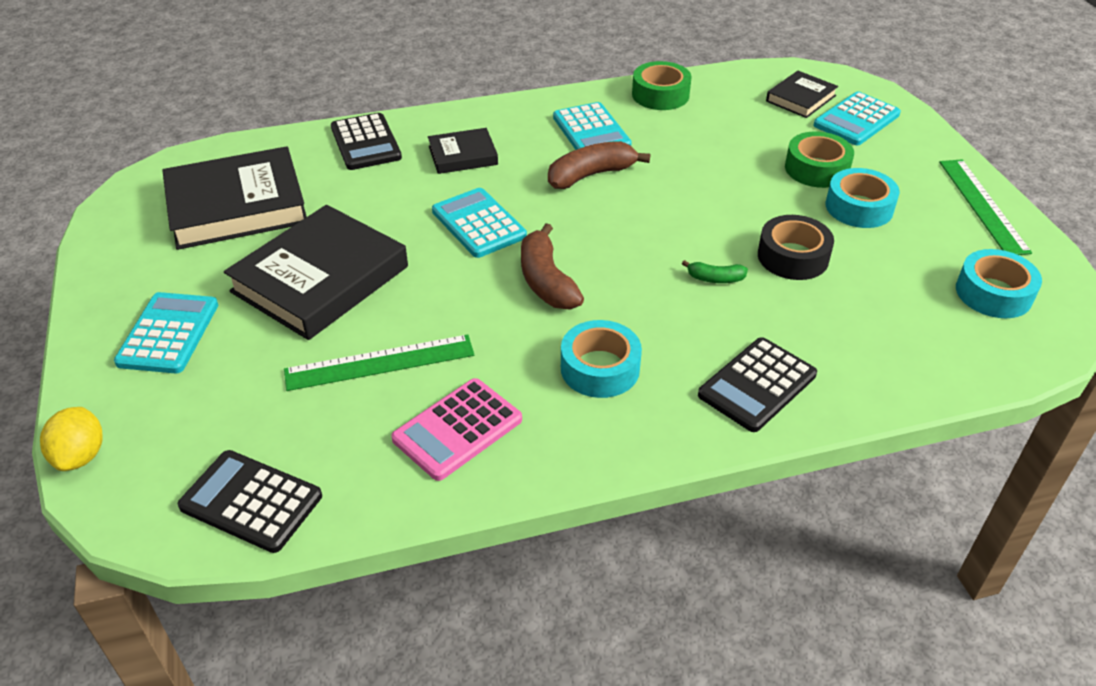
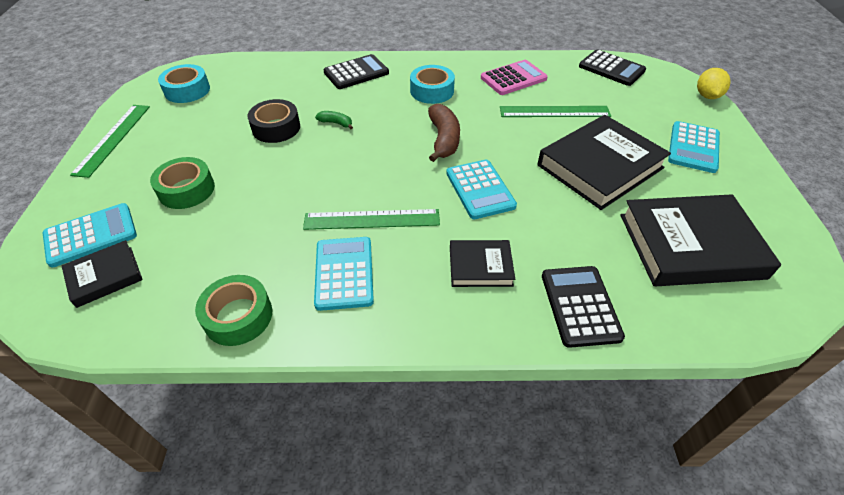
camera: 165 degrees left, 5 degrees up
(591, 175) = (372, 219): brown banana -> green ruler
(859, 207) = (195, 152): turquoise tape -> none

